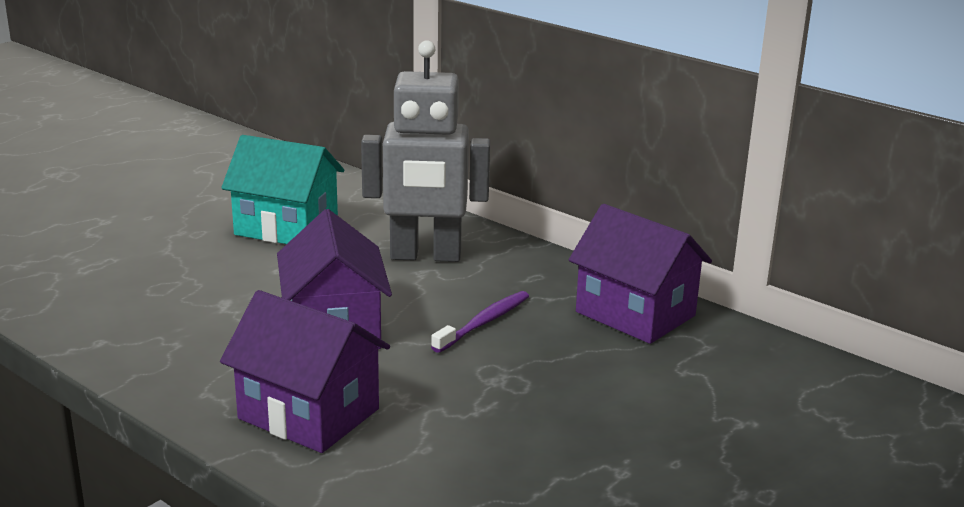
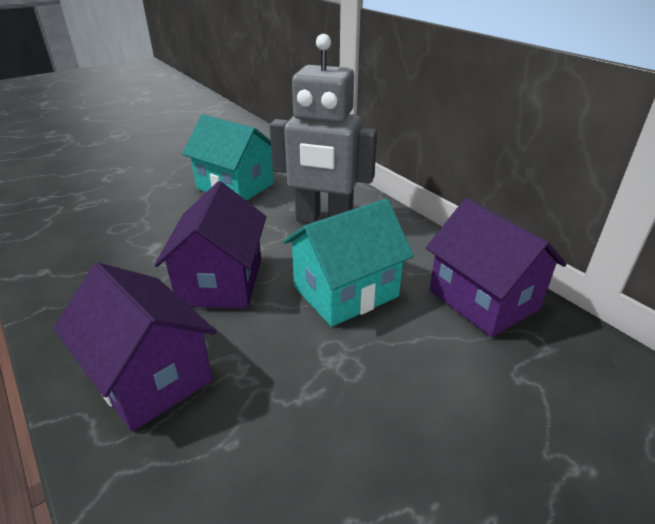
camera: 15 degrees right, 10 degrees up
(484, 322) = (345, 292): purple toothbrush -> turquoise house

